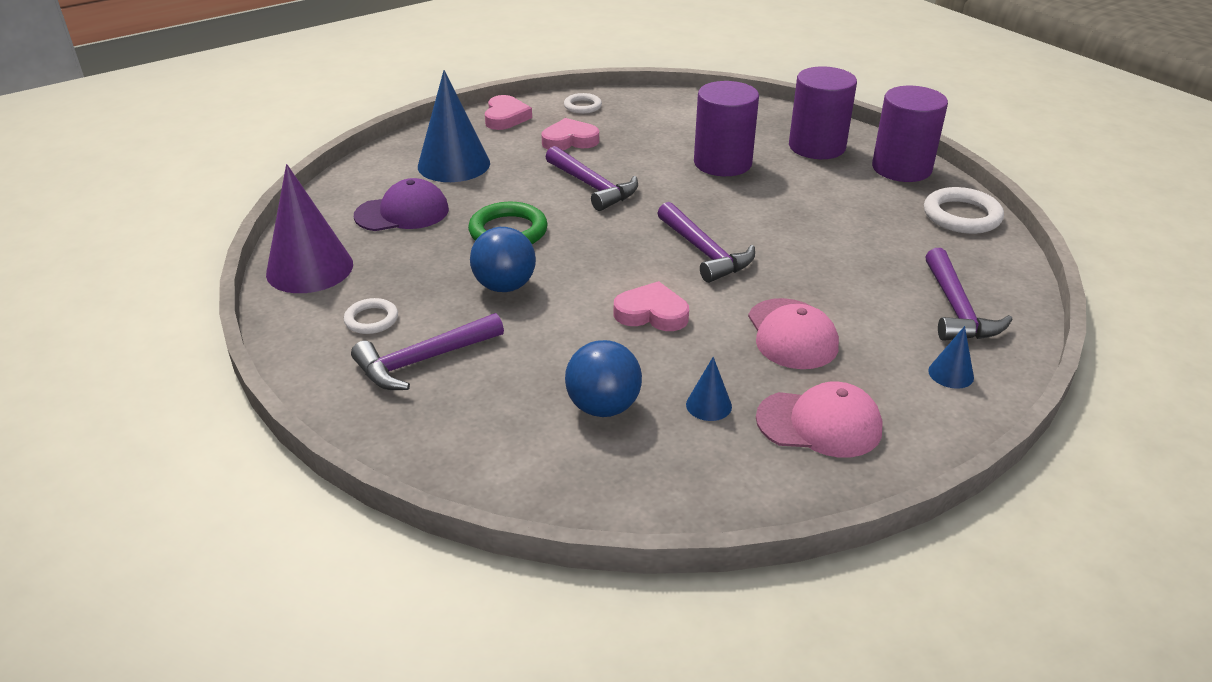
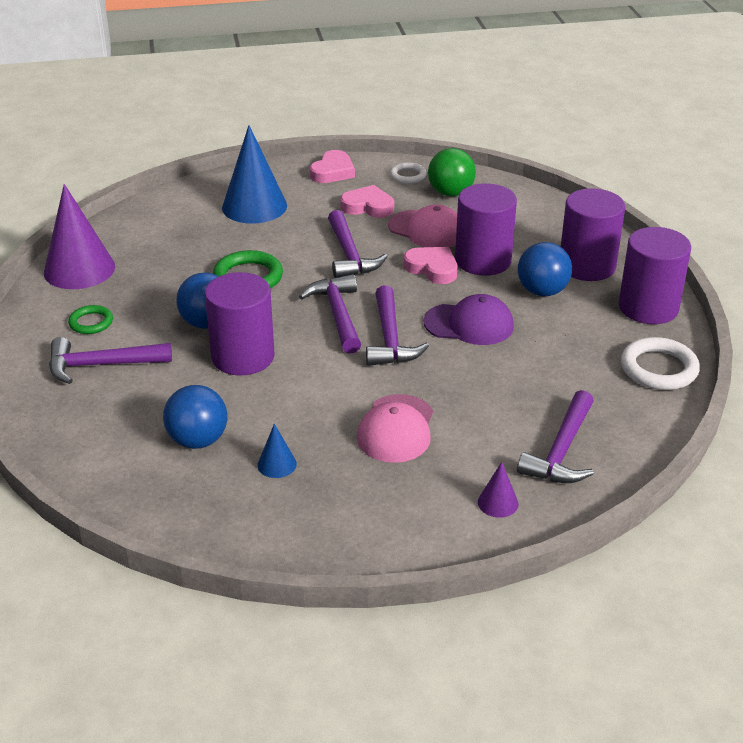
camera: 25 degrees right, 0 degrees up
(371, 319) = (91, 322): white ring -> green ring
(402, 213) = (181, 240): purple cap -> purple cap (469, 324)
(573, 309) = (243, 357): none -> purple cylinder
(633, 243) = (338, 314): none -> purple hammer
(637, 113) = (450, 193): none -> green ball
(652, 313) = (300, 378): pink heart -> pink heart (432, 268)
(800, 176) = (542, 291): none -> blue ball
(819, 424) = (348, 506): pink cap -> pink cap (427, 230)
(951, 374) = (498, 503): blue cone -> purple cone

